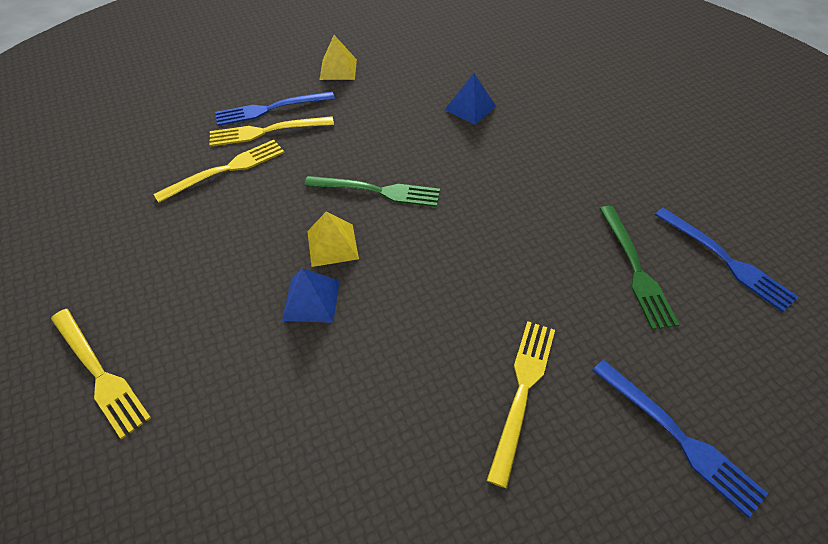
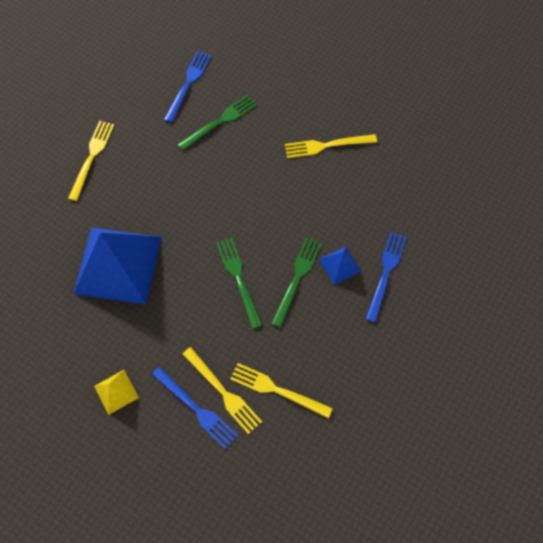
camera: 120 degrees left, 15 degrees up
(99, 373) = (447, 337): yellow fork -> yellow fork (92, 157)
(332, 245) = (297, 278): yellow pyramid -> green fork
(470, 108) = (117, 264): blue pyramid -> blue pyramid, size x2.34
(678, 437) = (309, 82): blue fork -> blue fork (386, 273)

